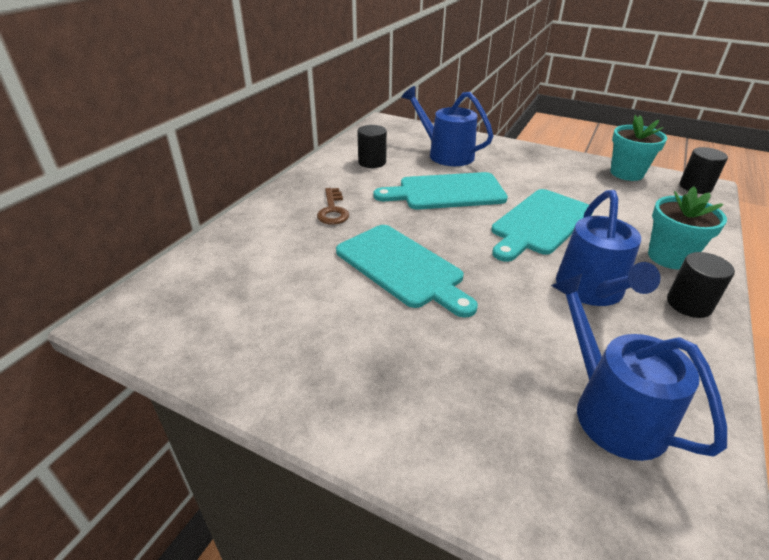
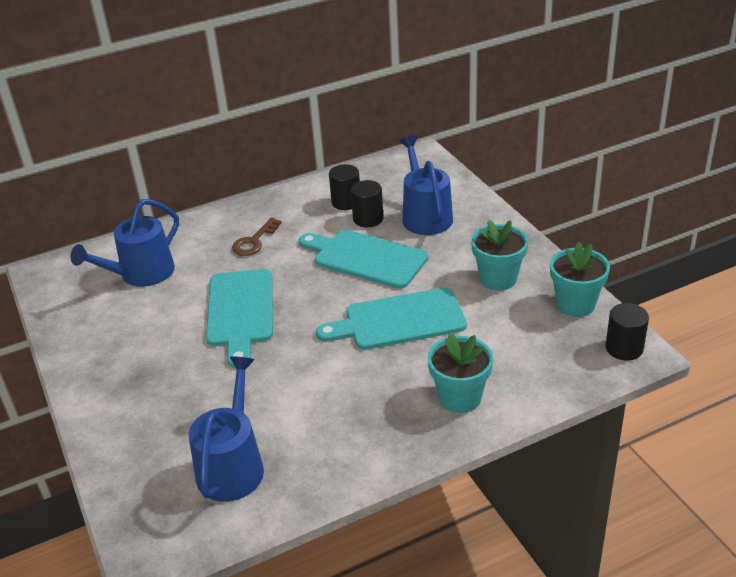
camera: 40 degrees right, 0 degrees up
(557, 175) = (498, 279): none -> turquoise flower pot
(592, 291) = (347, 392): blue watering can -> blue watering can (141, 274)
(689, 304) = (404, 438): black cylinder -> black cylinder (368, 219)

